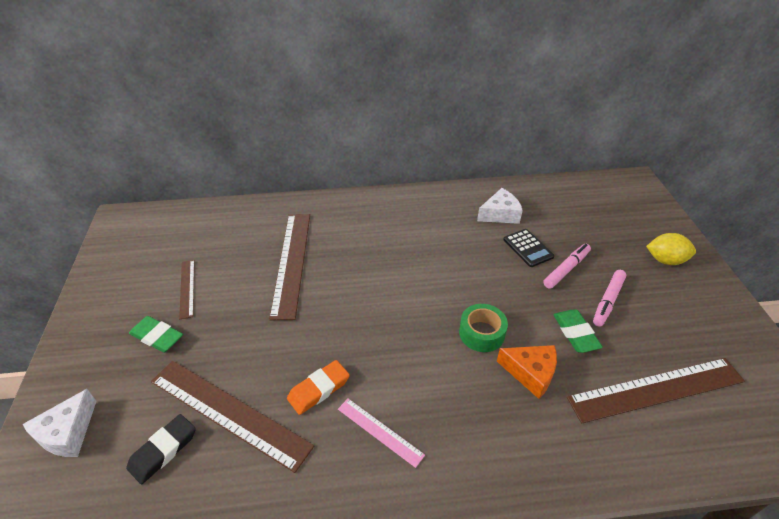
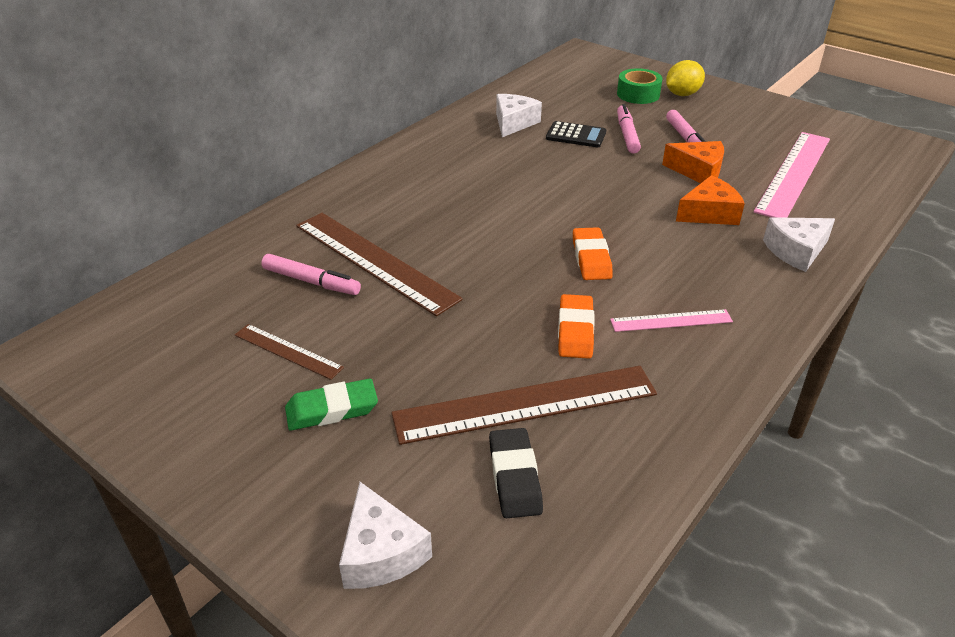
camera: 45 degrees left, 5 degrees down
(249, 254) = (311, 282): none -> pink marker
(401, 347) = (591, 258): none -> orange eraser
(481, 333) = (636, 210): green tape -> green tape (638, 94)
(550, 454) = (796, 251): none -> white cheese
(575, 333) = (698, 171): green eraser -> orange cheese
(656, 390) = (794, 174): brown ruler -> pink ruler

